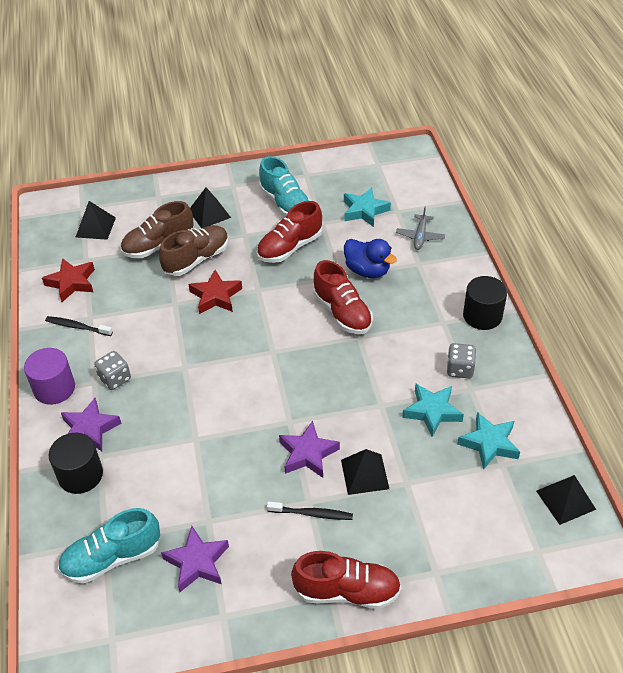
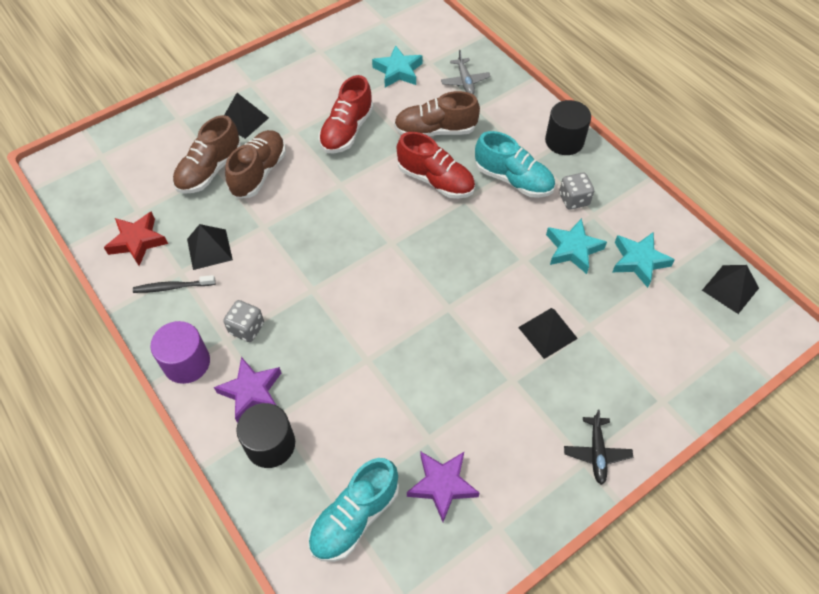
camera: 25 degrees left, 10 degrees up
(95, 227) = (128, 172): black pyramid -> black pyramid (209, 249)
(216, 296) = (301, 205): red star -> none
(285, 203) = (316, 87): turquoise shoe -> turquoise shoe (513, 180)
(308, 453) = (484, 333): purple star -> none
(312, 514) = (522, 391): black toothbrush -> none
(347, 591) = (596, 453): red shoe -> black plane
(367, 271) = (435, 130): blue duck -> brown shoe

